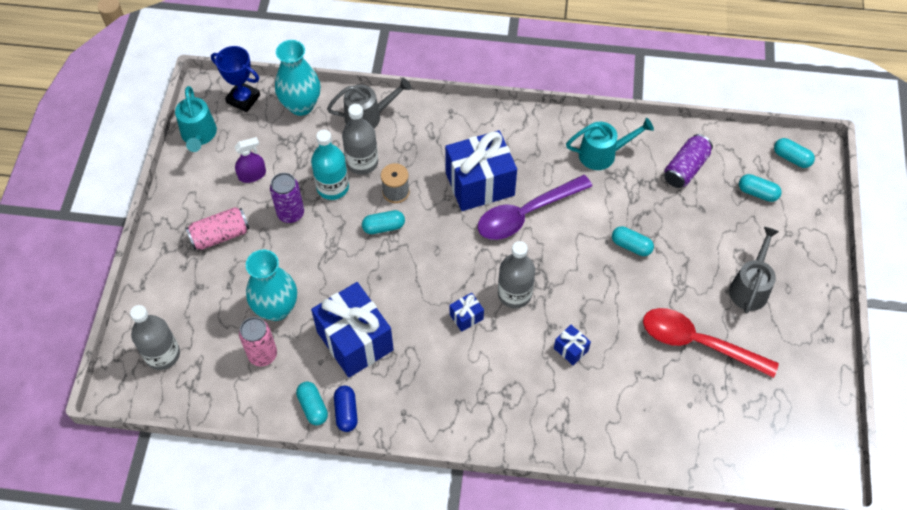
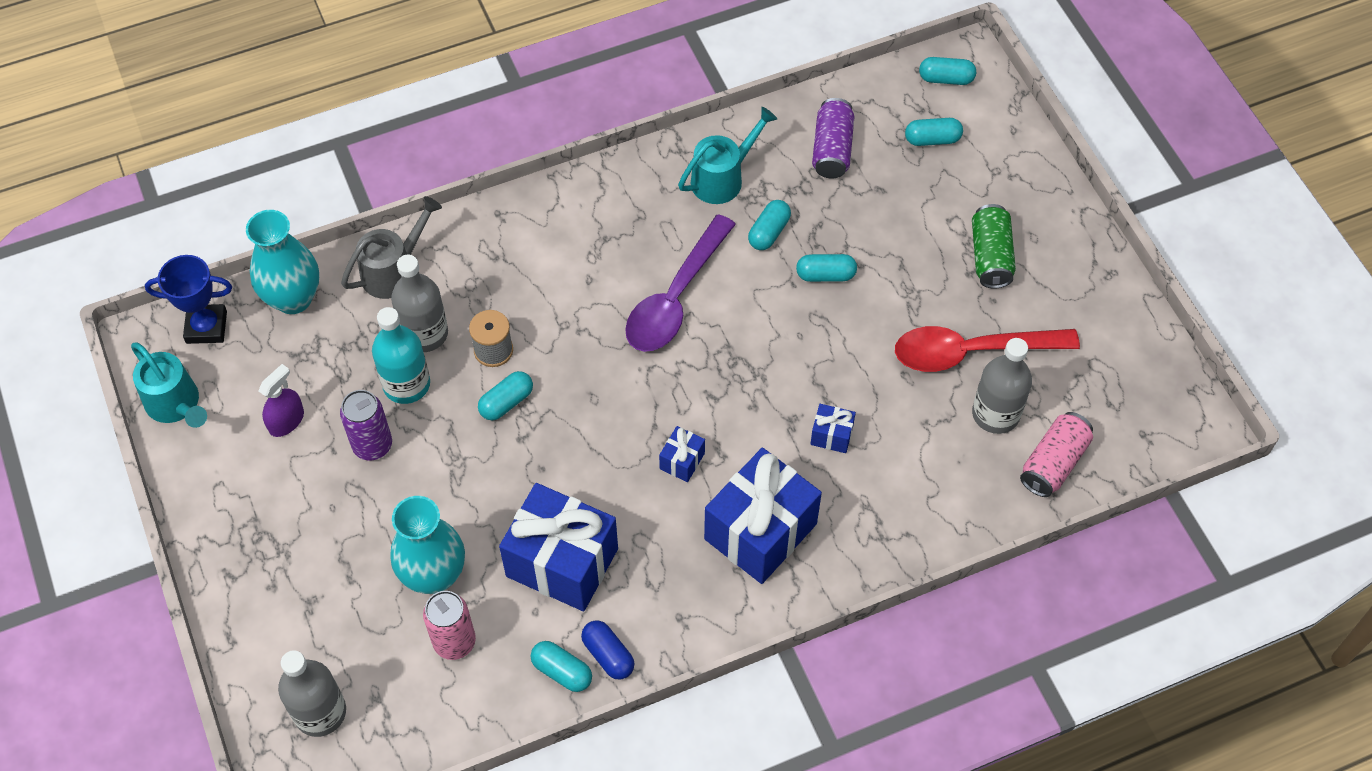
camera: 30 degrees left, 0 degrees up
(220, 235) = (295, 521): pink can -> pink can (1053, 463)
(480, 184) = (594, 288): blue gift -> blue gift (760, 531)
(514, 294) = (723, 403): grey bottle -> grey bottle (995, 414)
(611, 201) = (769, 232): none -> turquoise capsule
(750, 287) = (990, 256): grey watering can -> green can

